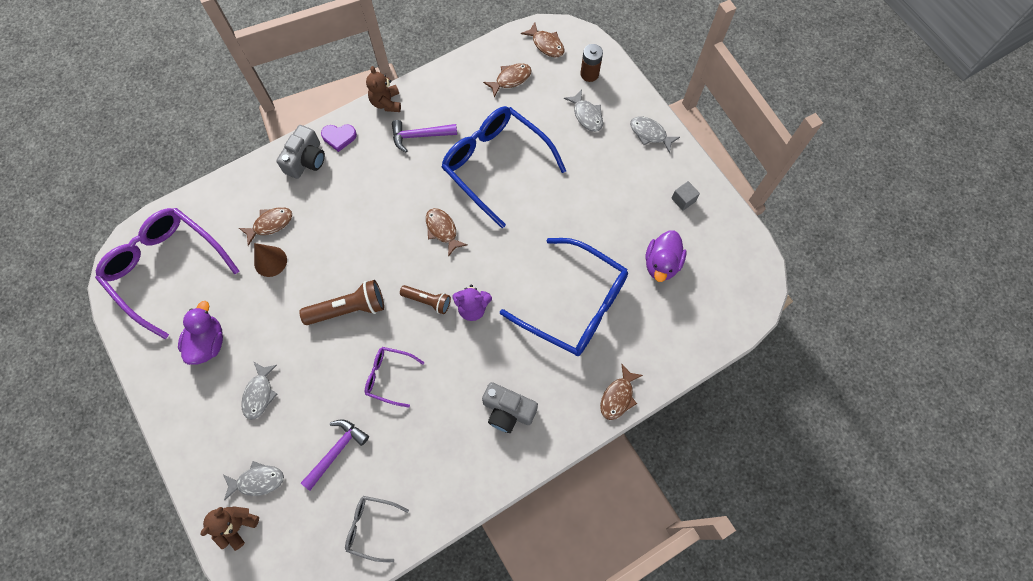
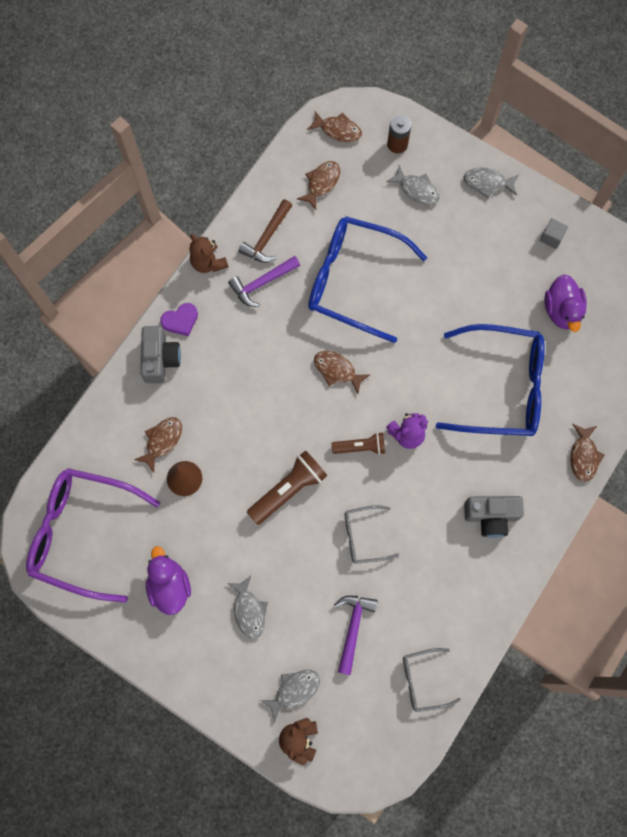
camera: 25 degrees left, 5 degrees up
(389, 376) = (363, 536): purple glasses -> grey glasses
(443, 103) = (267, 238): none -> brown hammer

